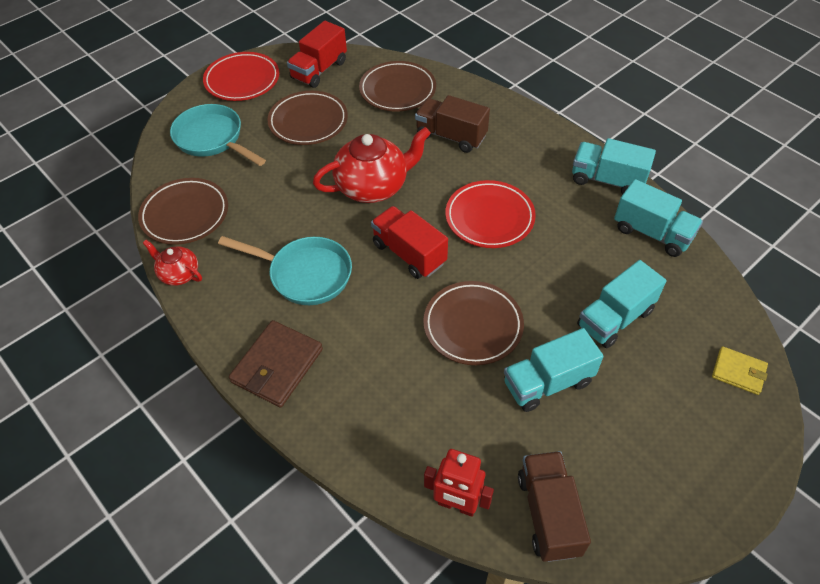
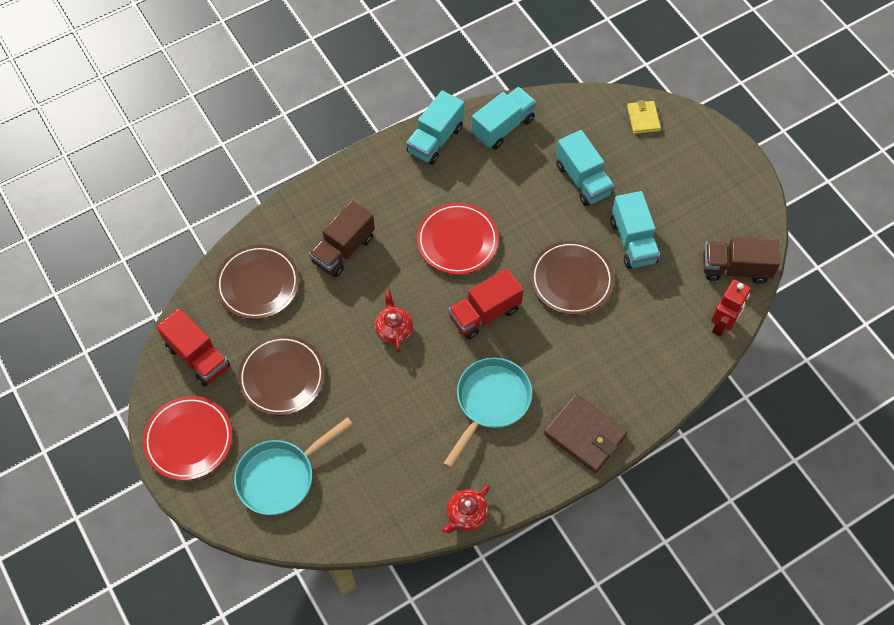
camera: 80 degrees left, 10 degrees up
(185, 214) = (388, 507): brown plate -> none
(373, 186) = (394, 329): red teapot -> red teapot, size x0.53
(738, 372) = (643, 118): yellow wallet -> yellow wallet turned 45 degrees counterclockwise

